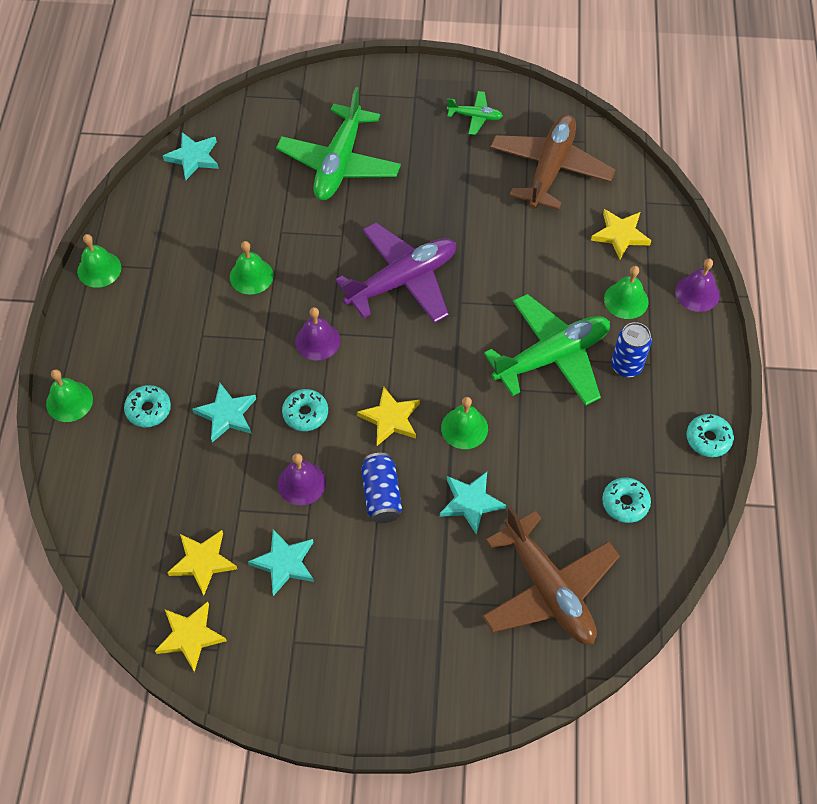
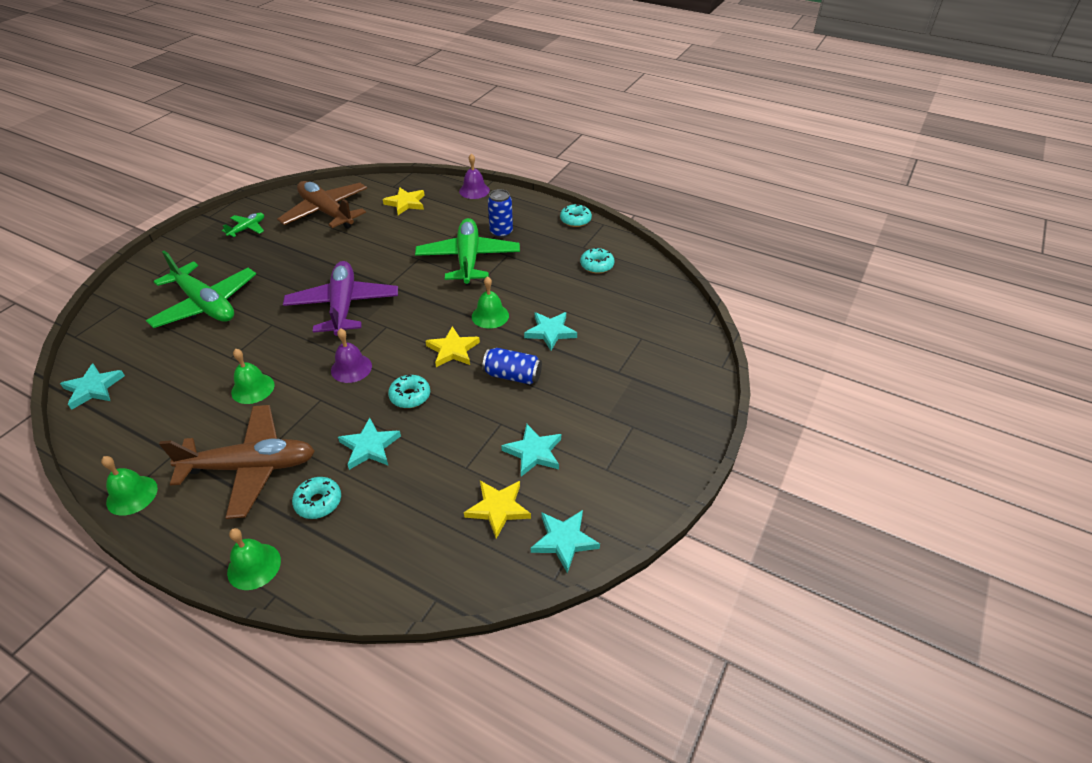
camera: 65 degrees left, 15 degrees down
(190, 636) = (564, 540): yellow star -> turquoise star
(301, 483) = (470, 418): purple bell -> none
(548, 589) = (637, 318): brown plane -> brown plane (251, 467)
(626, 300) = (454, 217): green bell -> none

